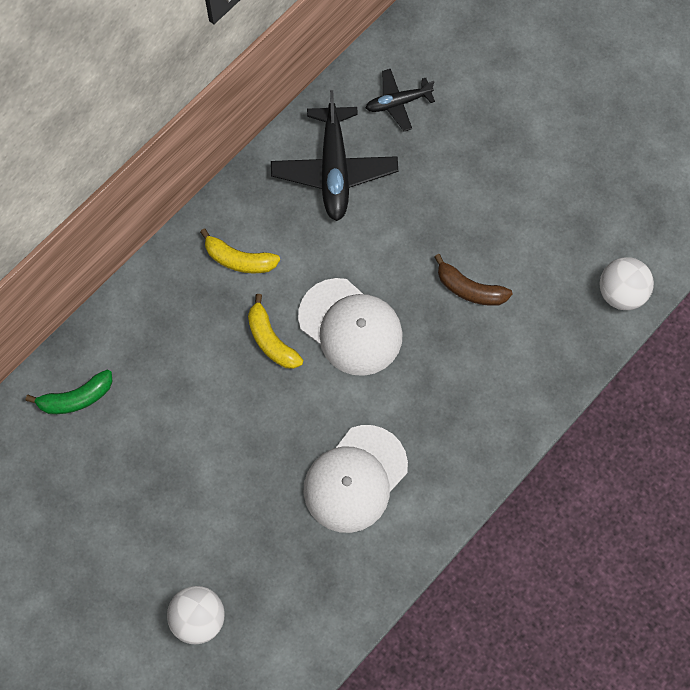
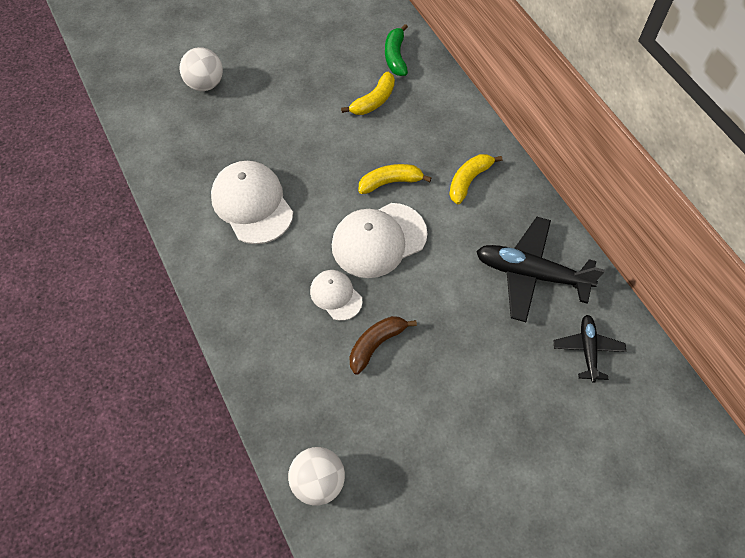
camera: 110 degrees right, 10 degrees down
(158, 399) = (373, 101): none -> yellow banana
(432, 346) = (336, 295): none -> white cap

